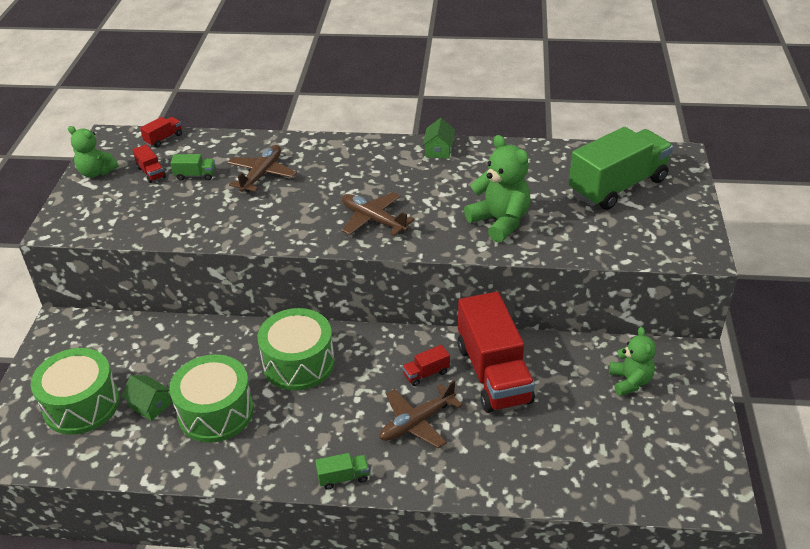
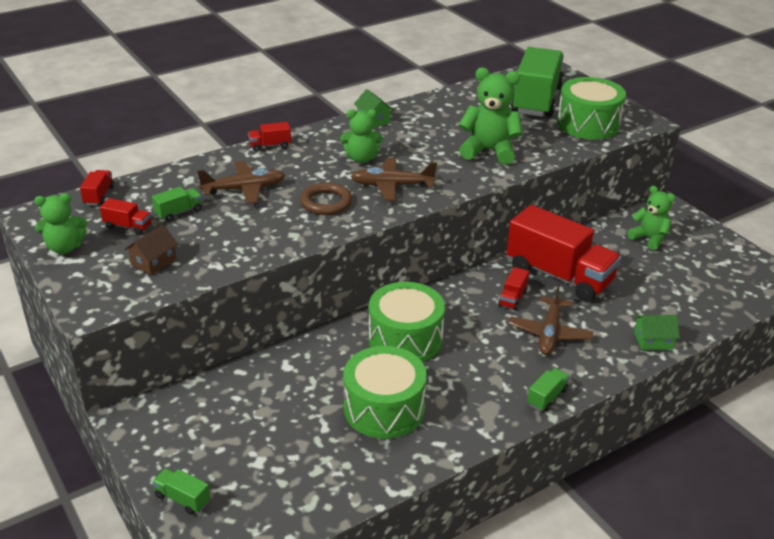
camera: 40 degrees left, 5 degrees down
(24, 401) = (182, 499): none -> green truck
(81, 405) = (249, 469): green drum -> green drum (588, 124)
(132, 209) = (154, 262): none -> brown house
(150, 405) = (317, 434): green house -> green house (653, 341)
(262, 174) = (244, 189): brown plane -> brown plane turned 90 degrees clockwise
(304, 213) = (326, 202): none -> brown ring
(327, 142) = (270, 146): none -> red truck
(382, 183) = (361, 158): none -> green teddy bear

